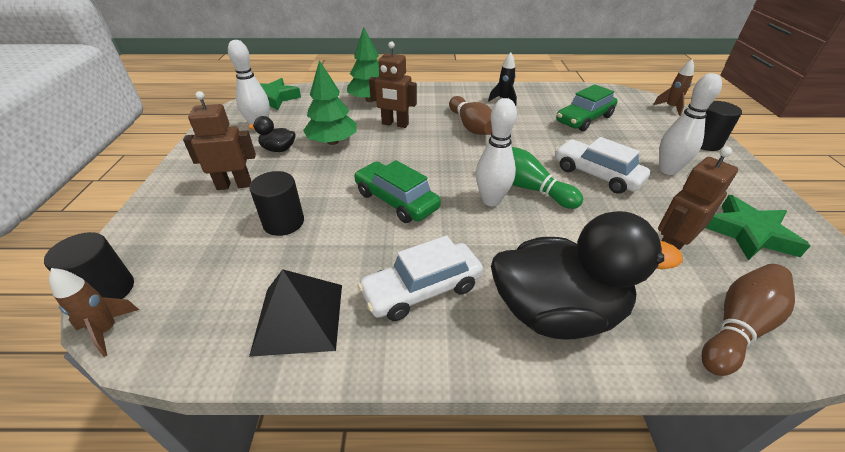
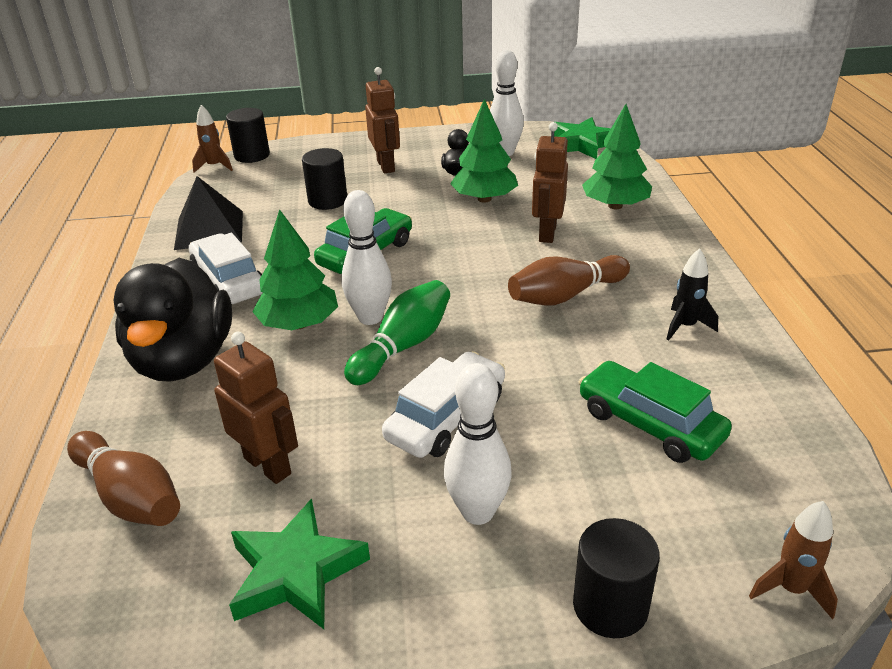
camera: 85 degrees right, 5 degrees down
(498, 237) = (299, 324): none -> green tree

